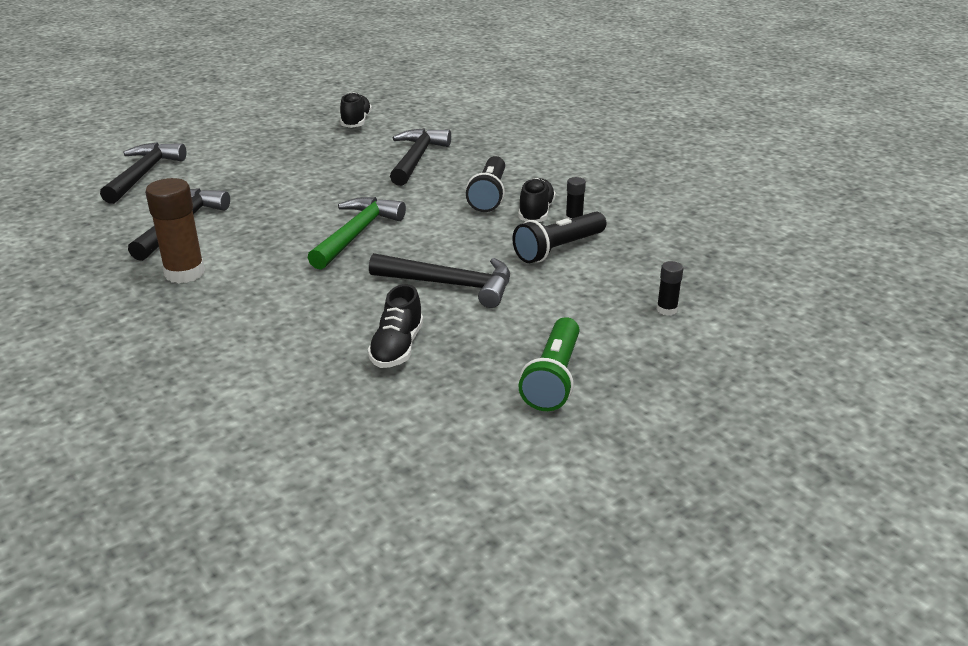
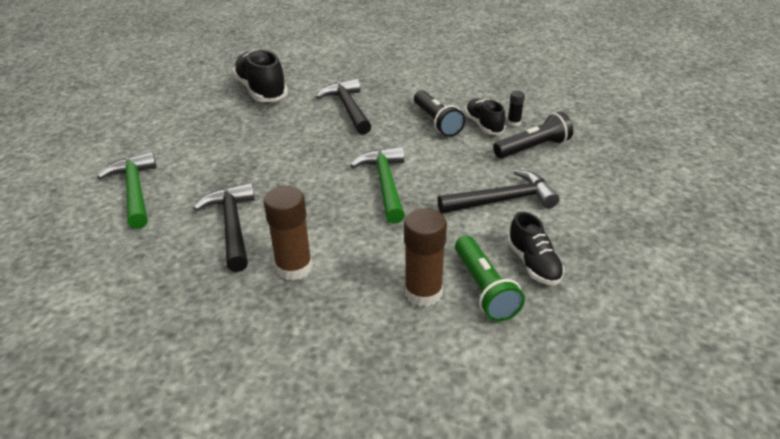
camera: 30 degrees left, 5 degrees up
(143, 174) = (134, 191): black hammer -> green hammer
(262, 331) = (423, 293): none -> brown glue stick
(356, 122) = (261, 91): black shoe -> black shoe, size x1.67
(553, 378) = (654, 244): green flashlight -> green flashlight (484, 289)
(558, 249) = (533, 148): black flashlight -> black flashlight turned 135 degrees counterclockwise
(666, 309) = (649, 168): black glue stick -> none

